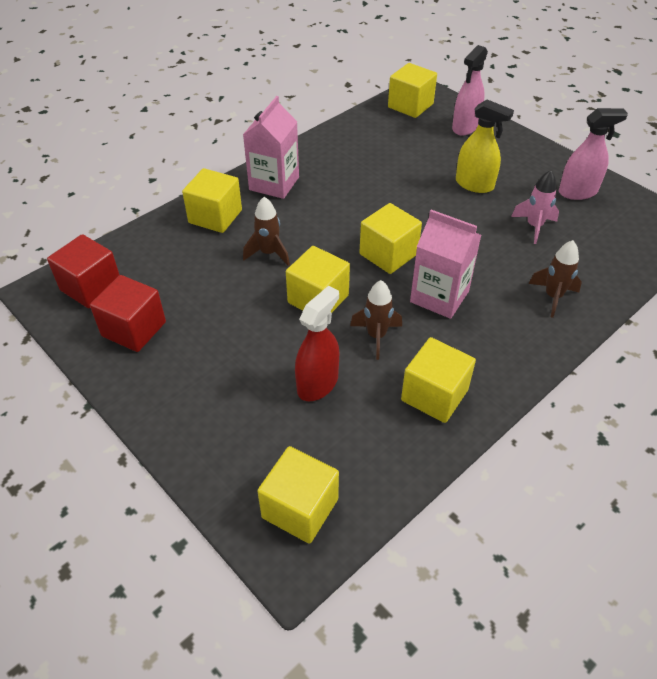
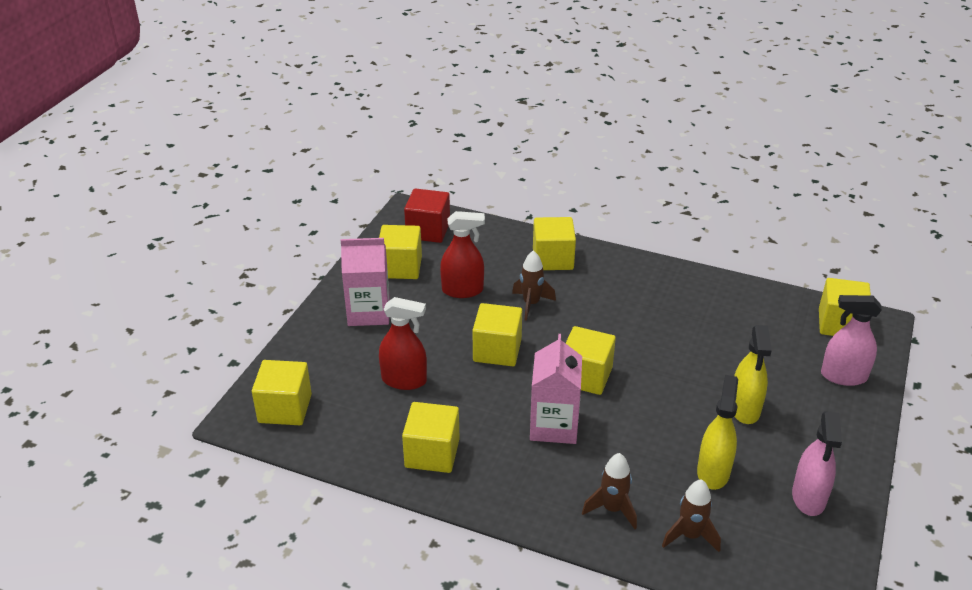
camera: 65 degrees right, 10 degrees down
(134, 329) = (400, 267): red cube -> yellow cube
(211, 293) = (462, 290): none -> red spray bottle
(274, 183) = (624, 275): pink carton -> pink carton (369, 312)
(376, 336) = (477, 398): brown rocket -> brown rocket (690, 536)
(534, 226) = (713, 472): pink rocket -> yellow spray bottle
(578, 192) = (808, 498): pink spray bottle -> pink spray bottle turned 45 degrees clockwise

